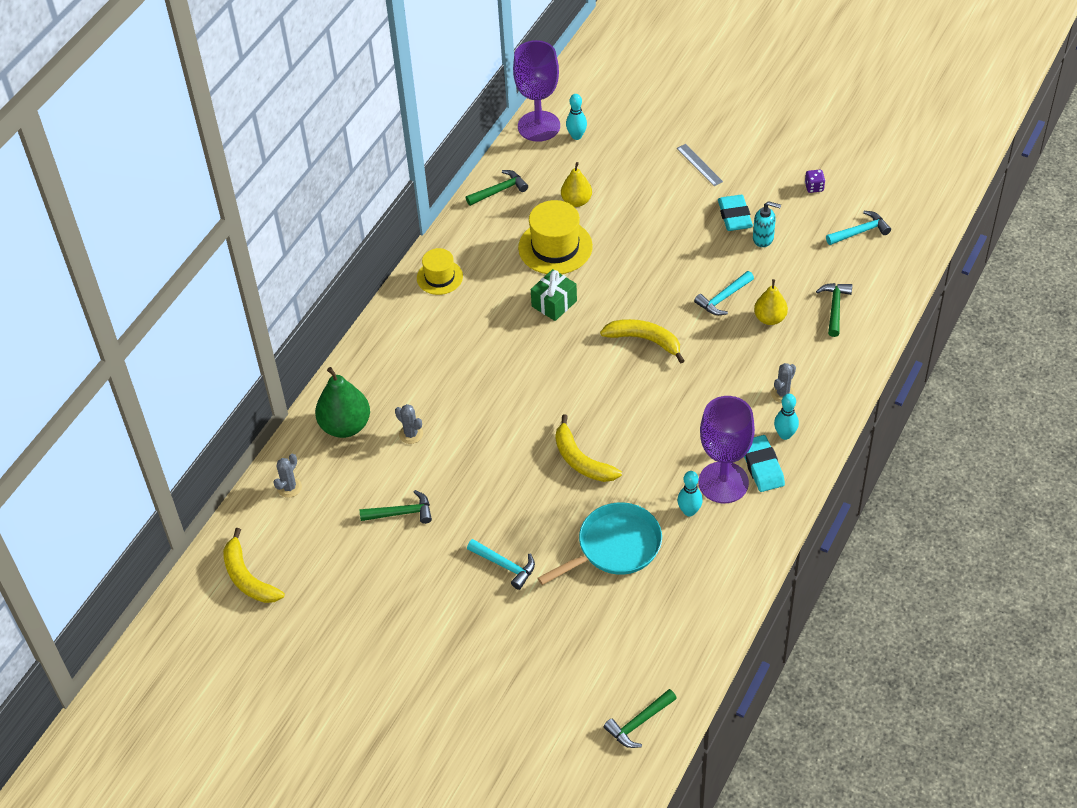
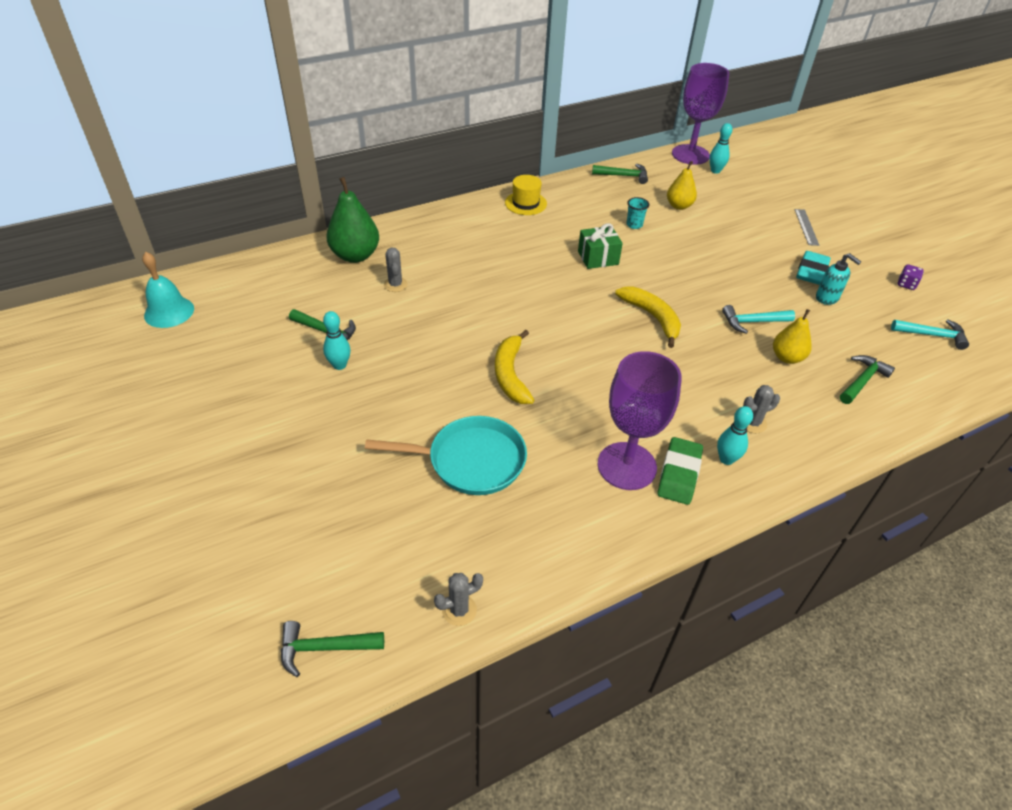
camera: 30 degrees right, 5 degrees down
(248, 577) = (169, 312): yellow banana -> turquoise bell
(289, 487) = (270, 272): grey cactus -> grey cactus (459, 610)
(505, 565) = (360, 418): turquoise hammer -> none
(555, 247) = (634, 225): yellow hat -> turquoise cup
(689, 511) = (570, 472): turquoise bowling pin -> turquoise bowling pin (339, 365)
(762, 466) = (679, 474): turquoise eraser -> green eraser

